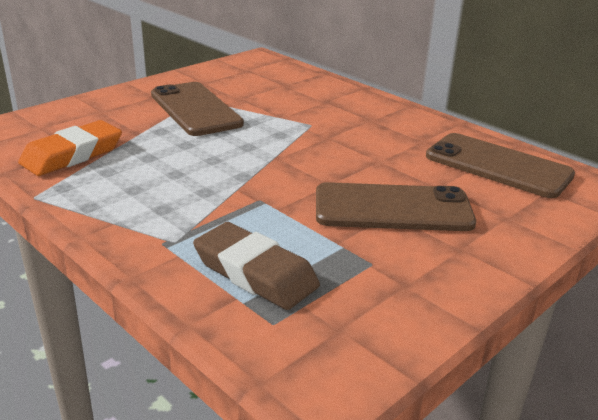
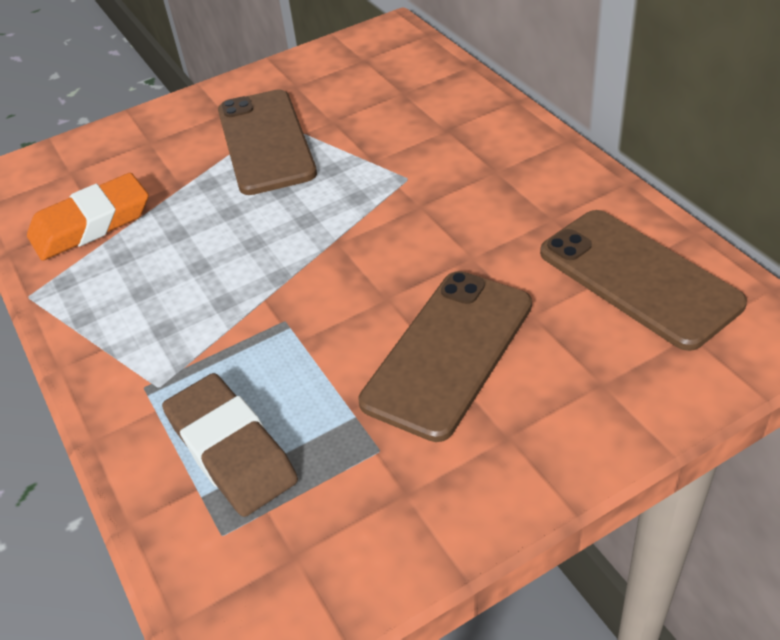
camera: 20 degrees right, 15 degrees up
(392, 208) = (448, 352): brown phone -> brown phone turned 75 degrees counterclockwise

